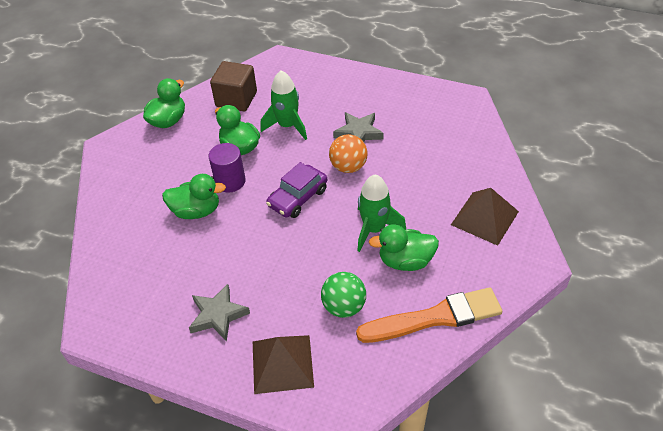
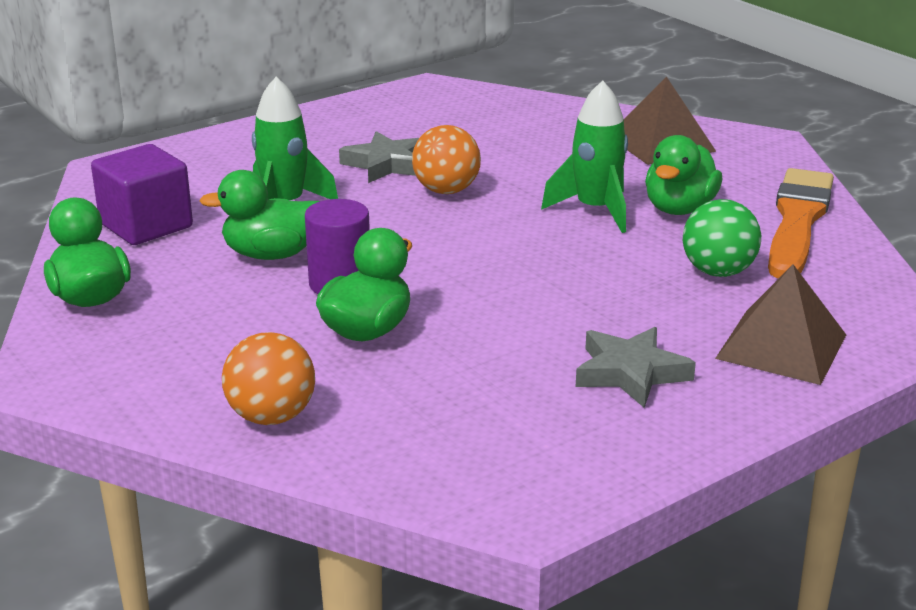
camera: 60 degrees left, 20 degrees down
(114, 219) = (271, 416): none -> orange ball
(236, 99) = (146, 225): brown cube -> purple cube
(298, 198) = (457, 242): purple car -> none

